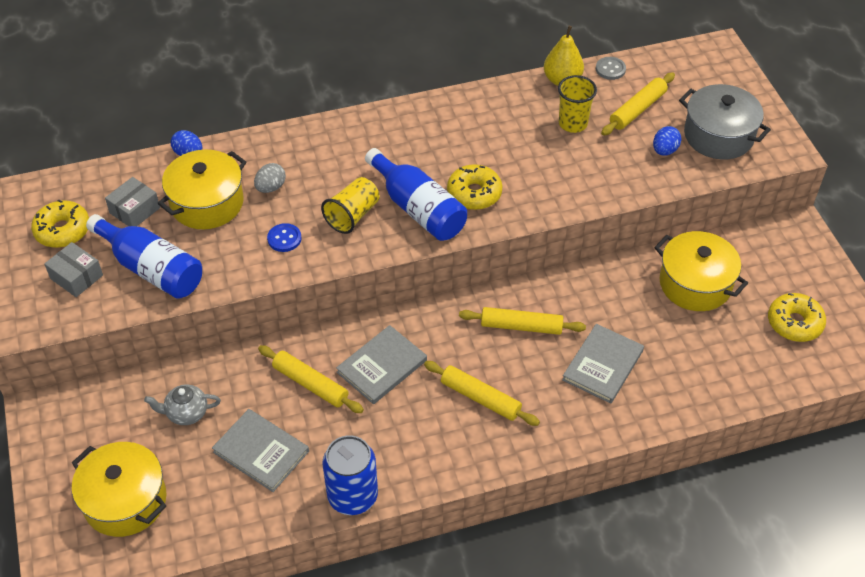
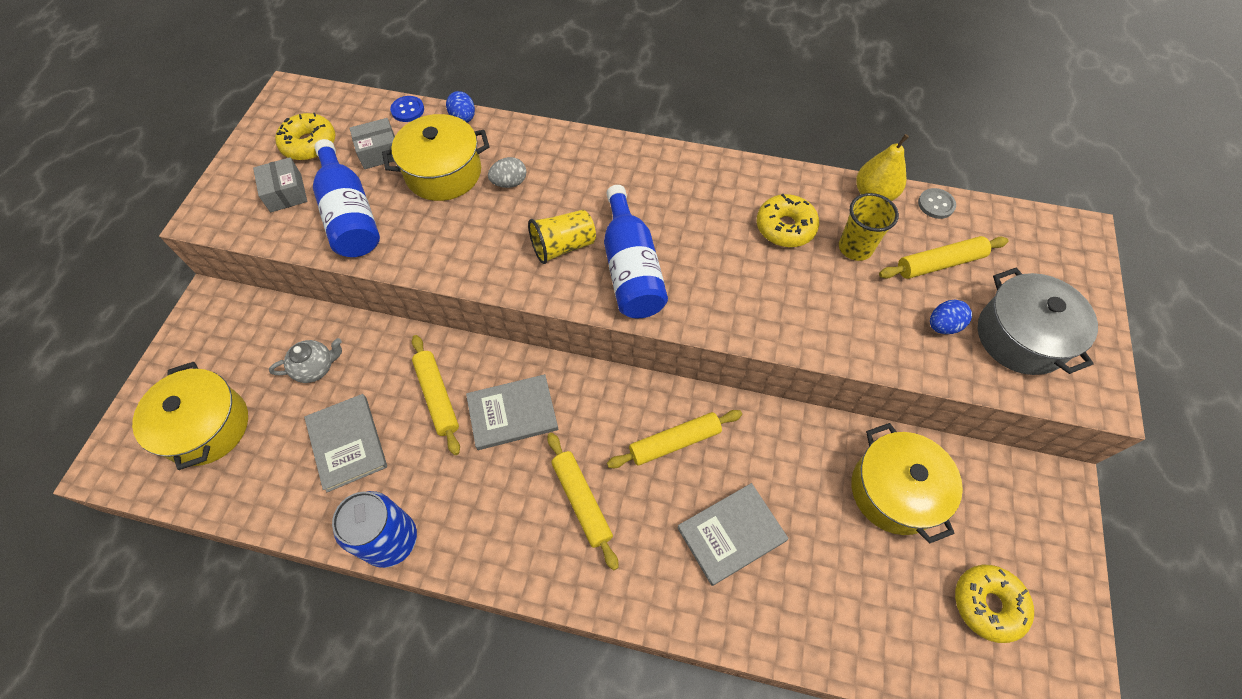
camera: 30 degrees right, 10 degrees up
(186, 413) = (316, 368): grey teapot -> grey teapot turned 135 degrees clockwise
(284, 239) = (484, 240): blue button -> blue button (407, 110)
(474, 193) = (698, 279): yellow donut -> yellow donut (785, 227)
(521, 326) = (674, 442): yellow rolling pin -> yellow rolling pin turned 60 degrees counterclockwise

